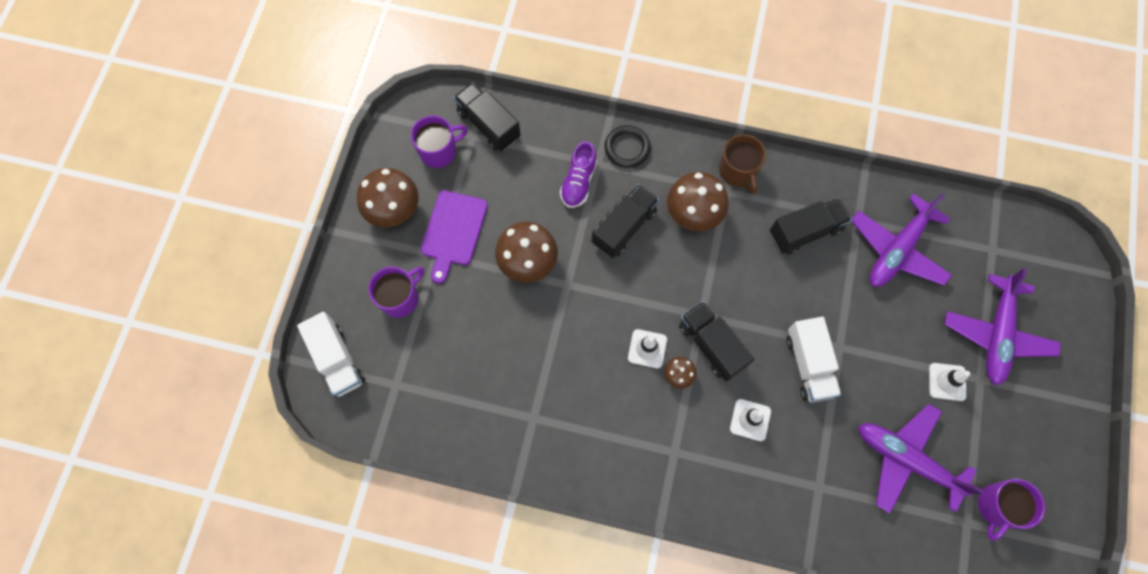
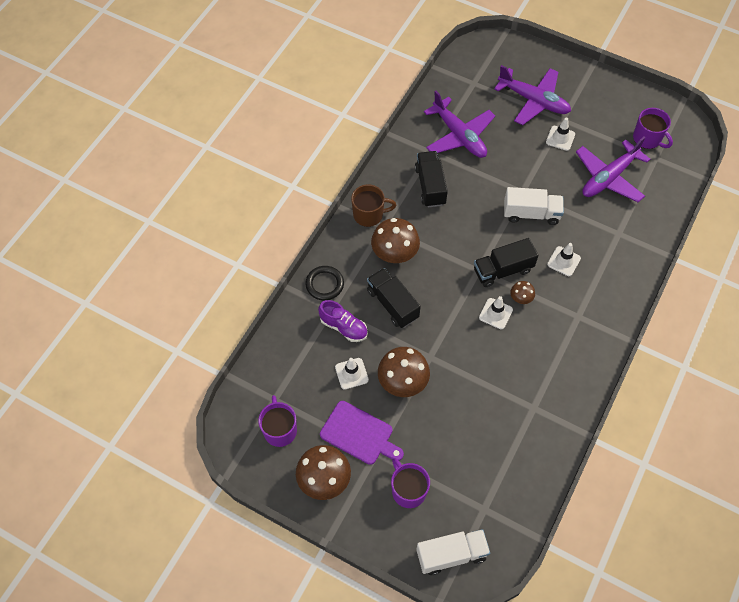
camera: 75 degrees left, 10 degrees down
(488, 125) = (268, 384): black truck -> none
(523, 205) = (351, 373): none -> white traffic cone

